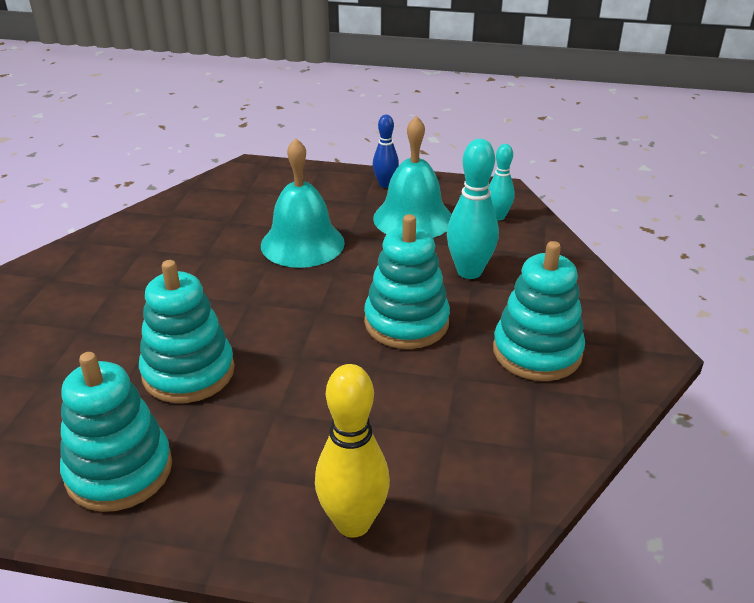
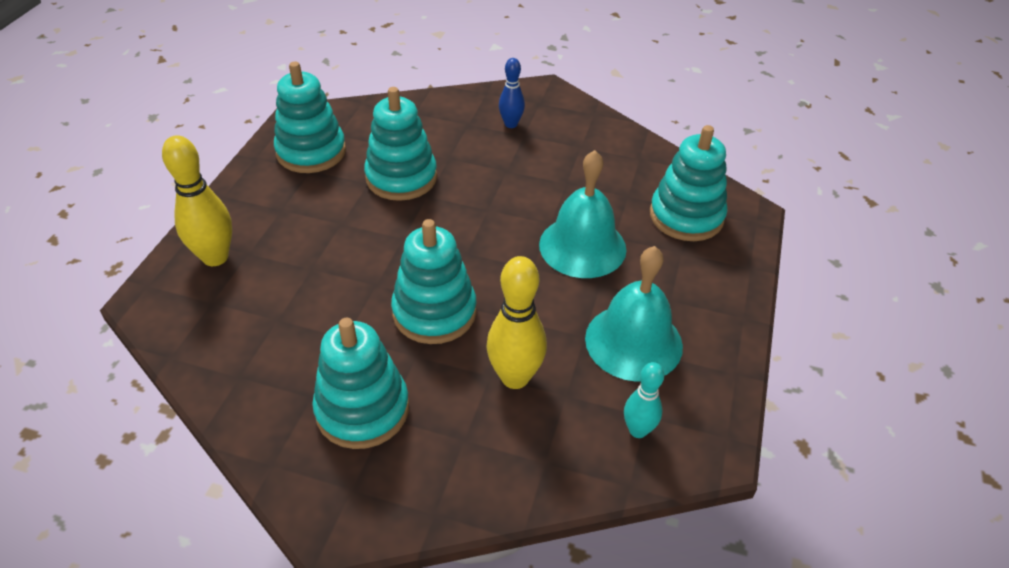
camera: 95 degrees right, 10 degrees up
(258, 193) = (686, 216): none -> turquoise stacking toy
(385, 184) = (716, 325): blue bowling pin -> blue bowling pin (511, 124)
(469, 272) = (515, 377): turquoise bowling pin -> yellow bowling pin

